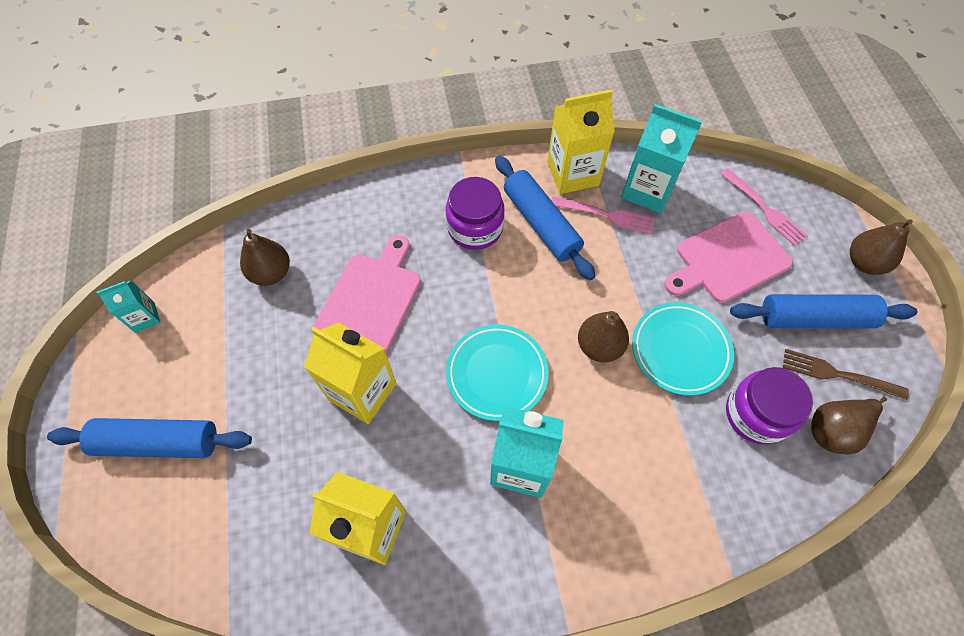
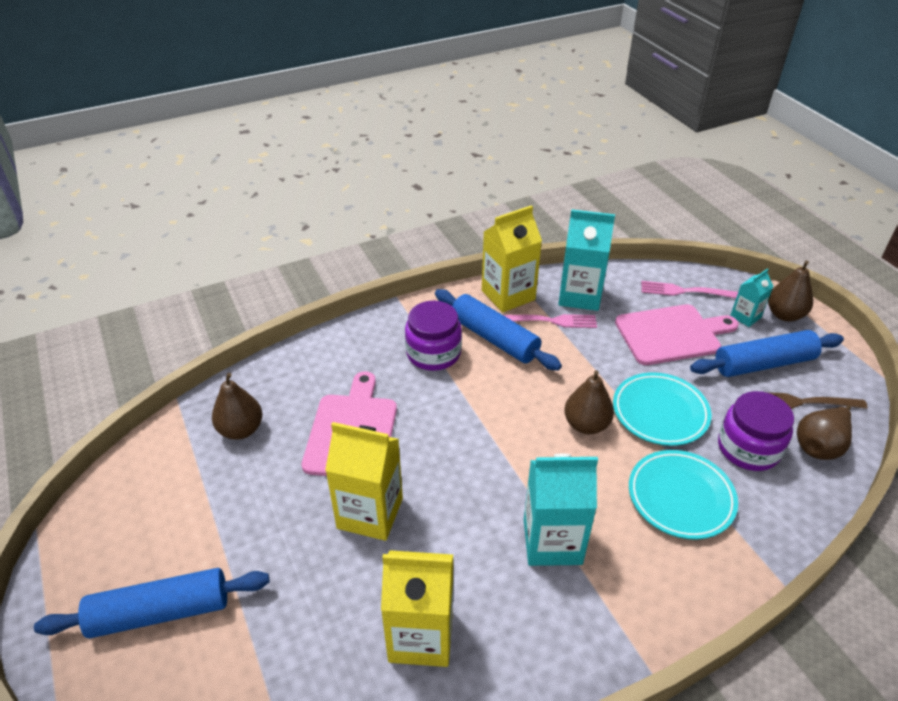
camera: 15 degrees left, 20 degrees down
(145, 317) = (113, 497): turquoise carton -> turquoise carton (745, 317)
(497, 374) = (499, 468): turquoise plate -> turquoise plate (680, 497)
(728, 259) = (671, 334): pink cutting board -> pink cutting board turned 150 degrees counterclockwise
(764, 209) = (685, 291): pink fork -> pink fork turned 150 degrees clockwise

